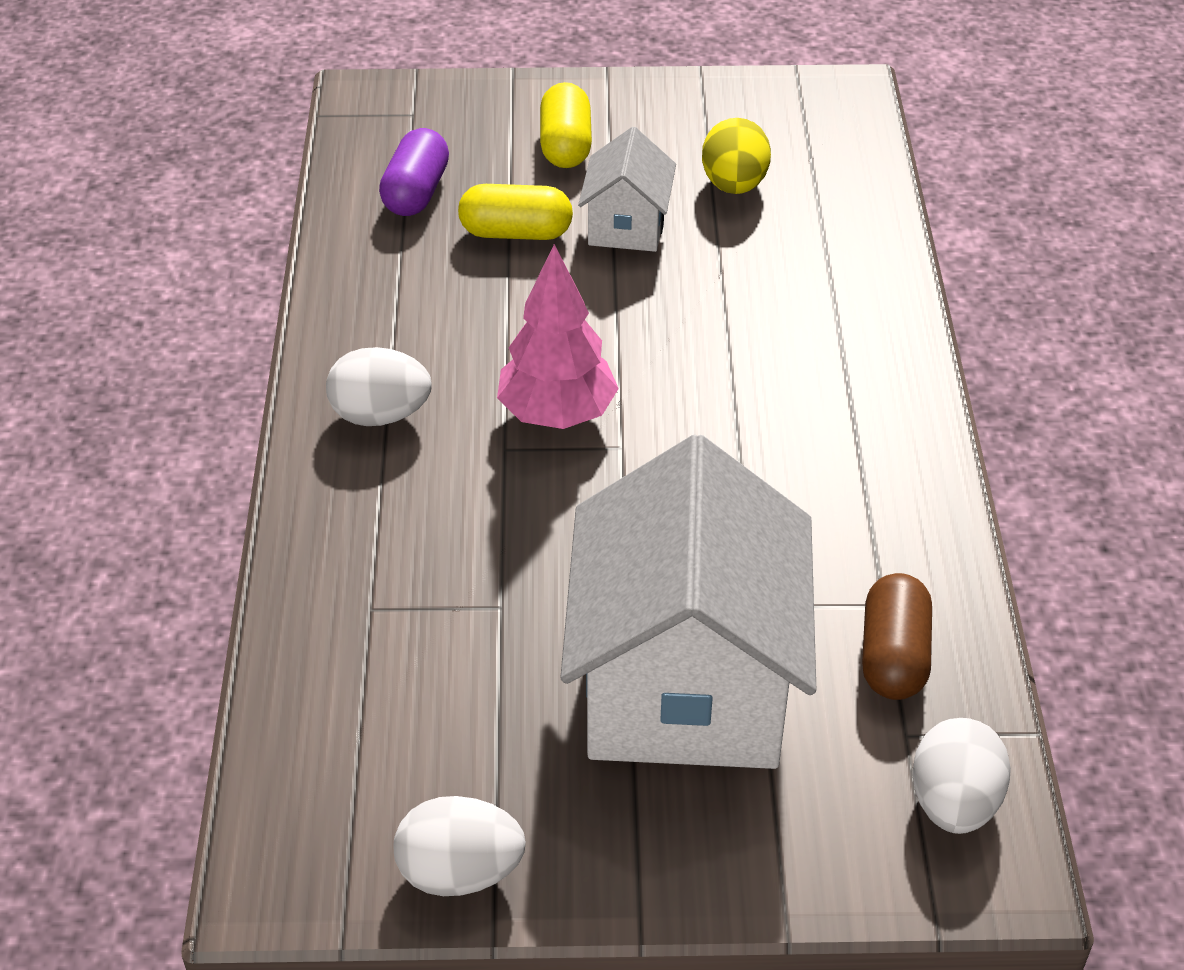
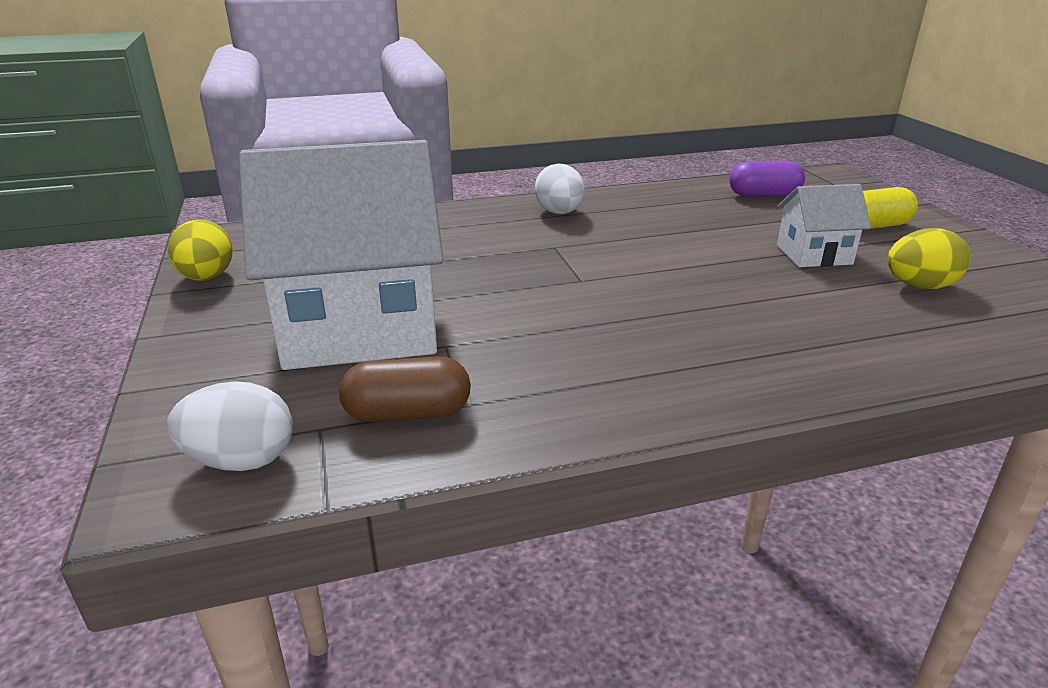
camera: 75 degrees right, 15 degrees down
(460, 872) = (207, 278): white egg -> yellow egg
(516, 233) = (761, 224): yellow capsule -> none
(557, 415) = (597, 257): pink tree -> none

